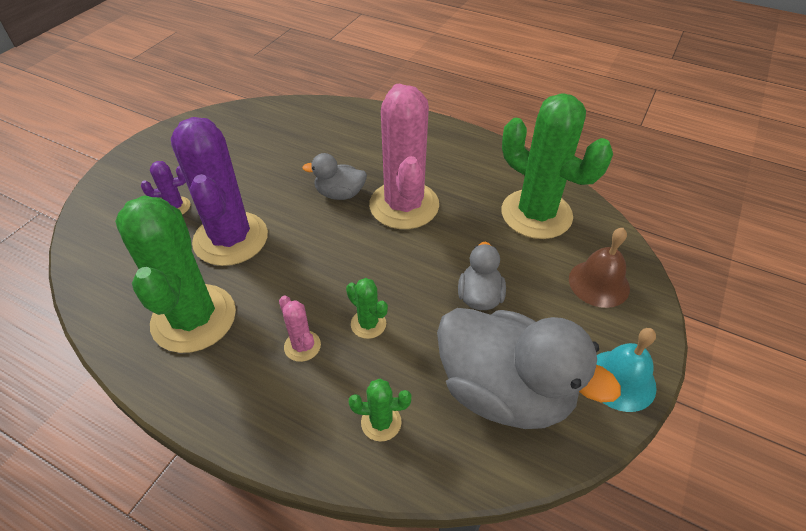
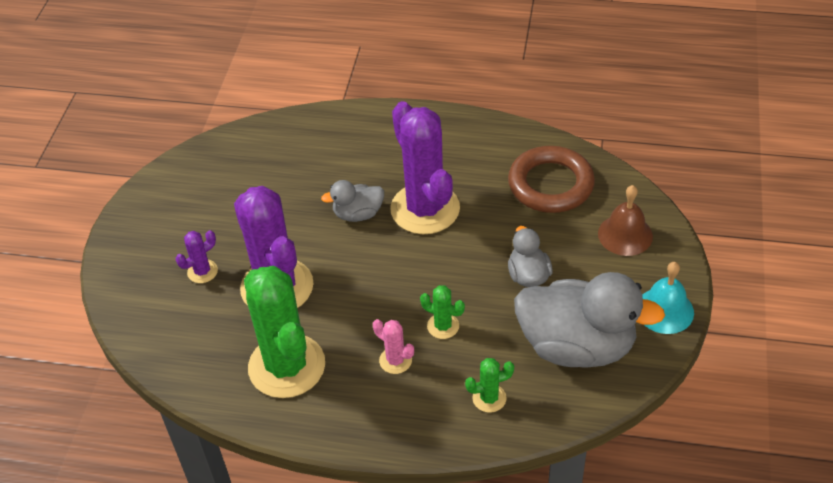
camera: 15 degrees left, 0 degrees up
(404, 205) = (425, 209): pink cactus -> purple cactus
(536, 214) = (550, 184): green cactus -> brown ring

